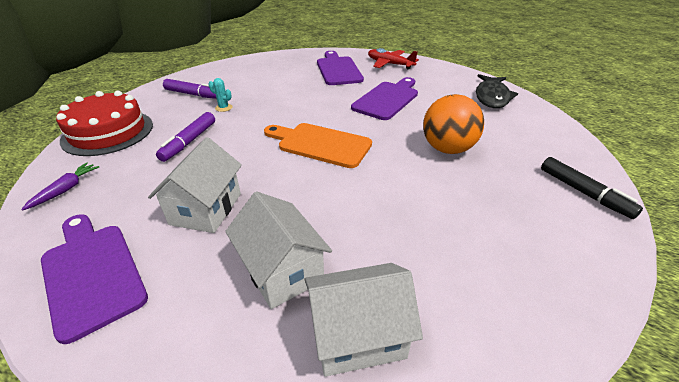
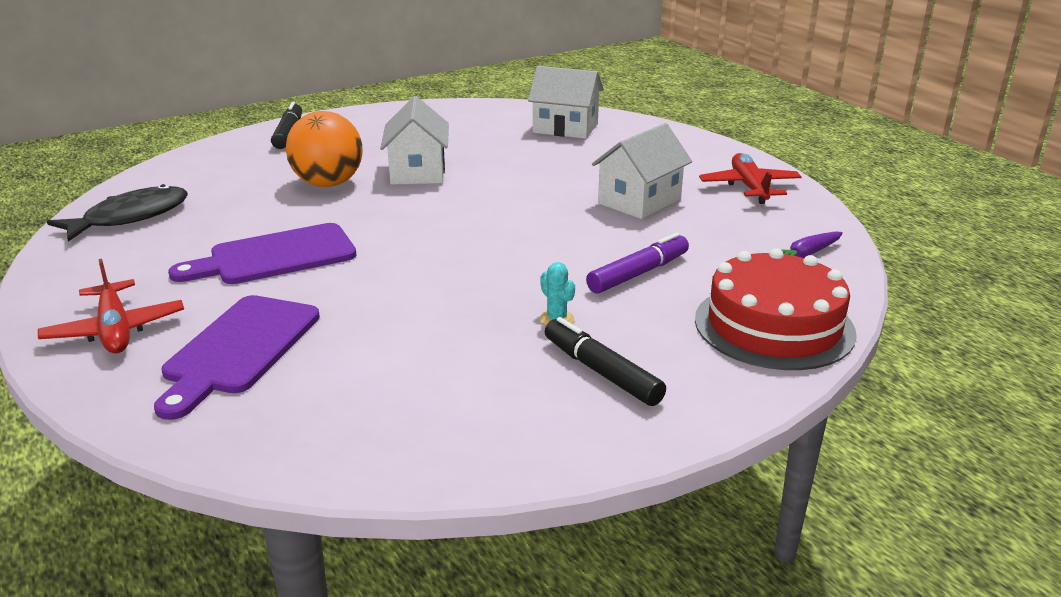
camera: 150 degrees left, 10 degrees down
(91, 273) = (749, 187): purple cutting board -> red plane
(193, 94) = (601, 372): purple marker -> black marker
(282, 270) = (593, 156): white house -> white house (417, 172)
(320, 144) = (462, 224): orange cutting board -> none

